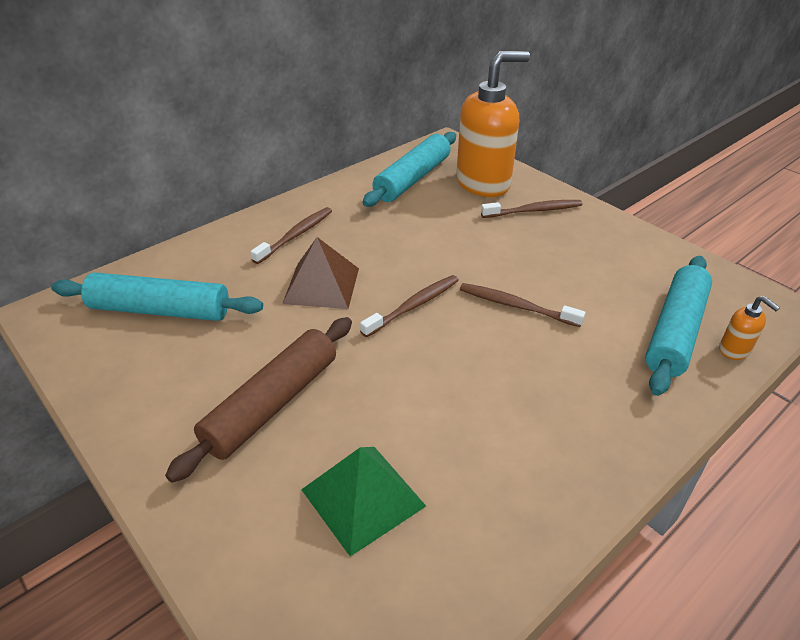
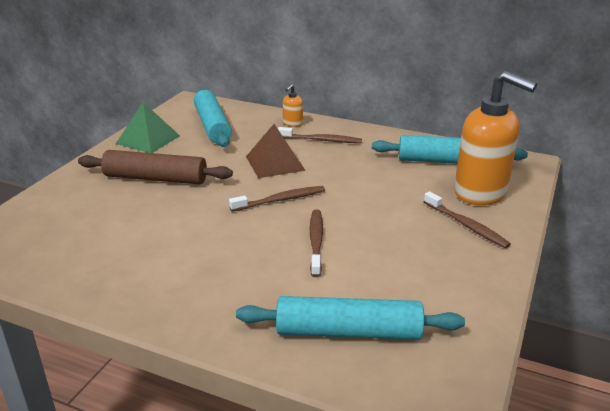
camera: 65 degrees right, 10 degrees down
(363, 497) = (97, 224): green pyramid -> green pyramid (148, 139)
(414, 306) = (280, 200): brown toothbrush -> brown toothbrush turned 45 degrees counterclockwise
(734, 350) = (348, 374): orange soap dispenser -> orange soap dispenser (292, 123)

